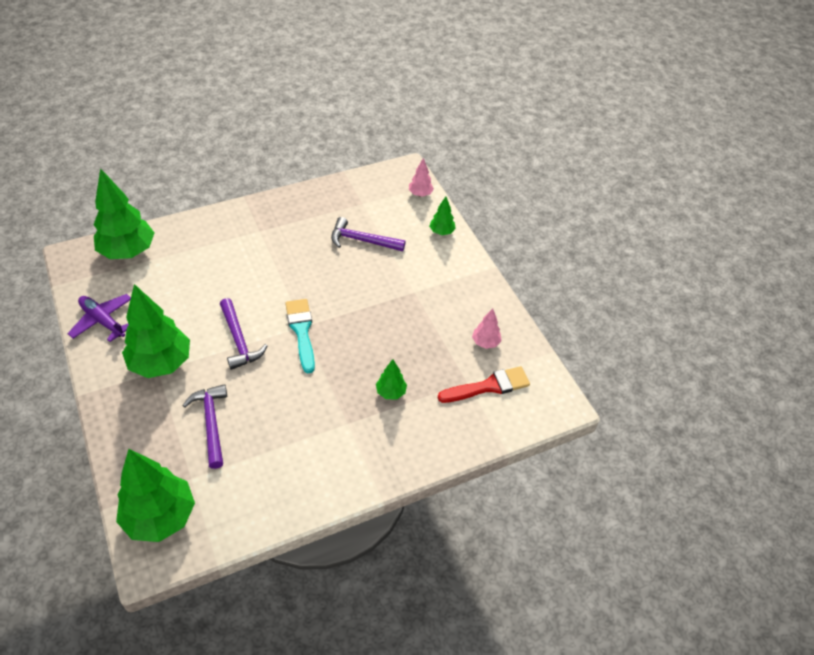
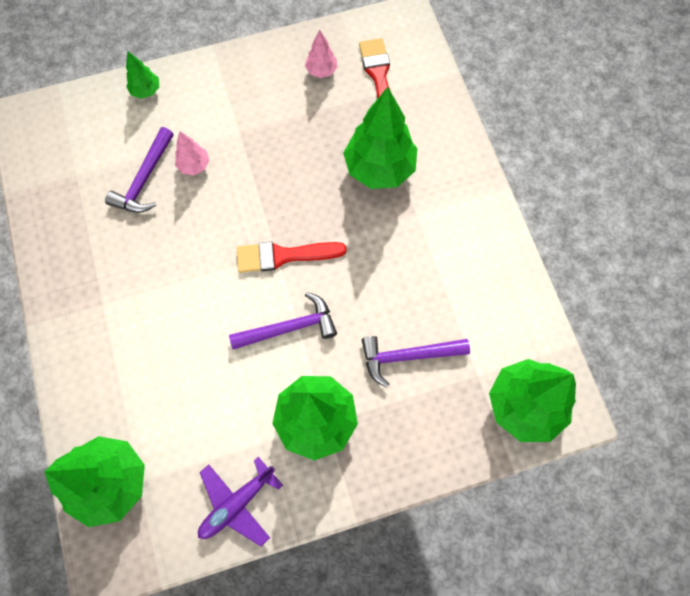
camera: 80 degrees left, 20 degrees up
(301, 331) = (284, 256): turquoise brush -> red brush
(391, 392) = (379, 168): green tree -> green tree, size x2.11
(420, 194) = (73, 106): pink tree -> pink tree (194, 165)

